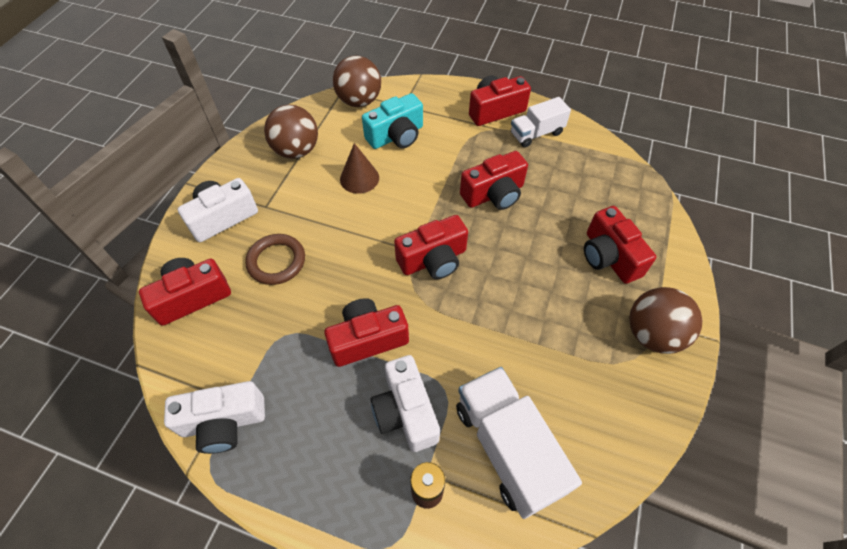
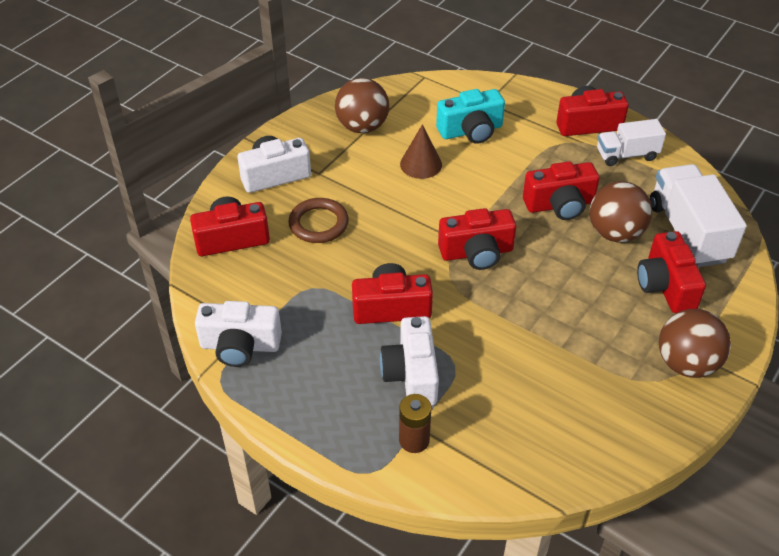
camera: 15 degrees right, 10 degrees down
(359, 101) = (440, 90): brown ball -> brown ball (615, 233)
(507, 447) = (501, 424): white truck -> white truck (688, 232)

